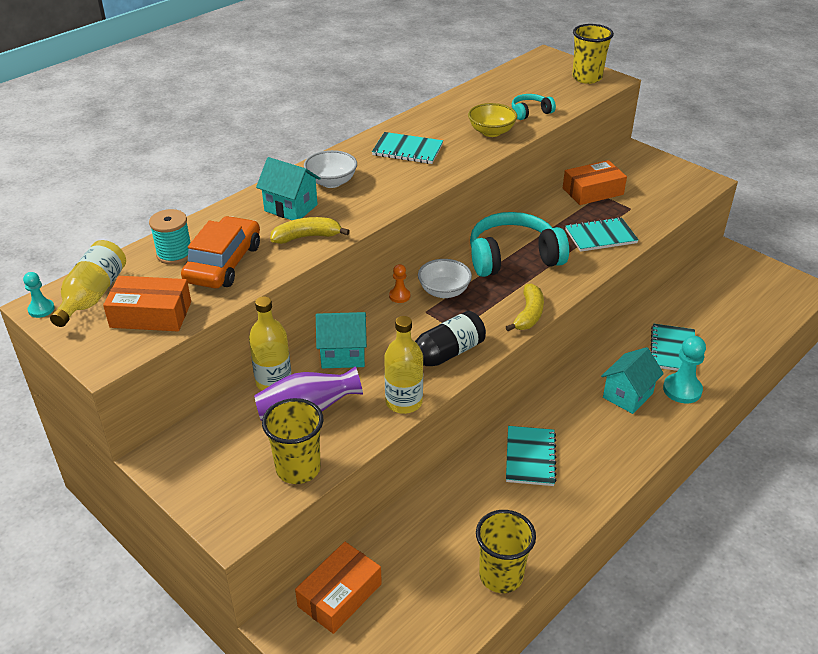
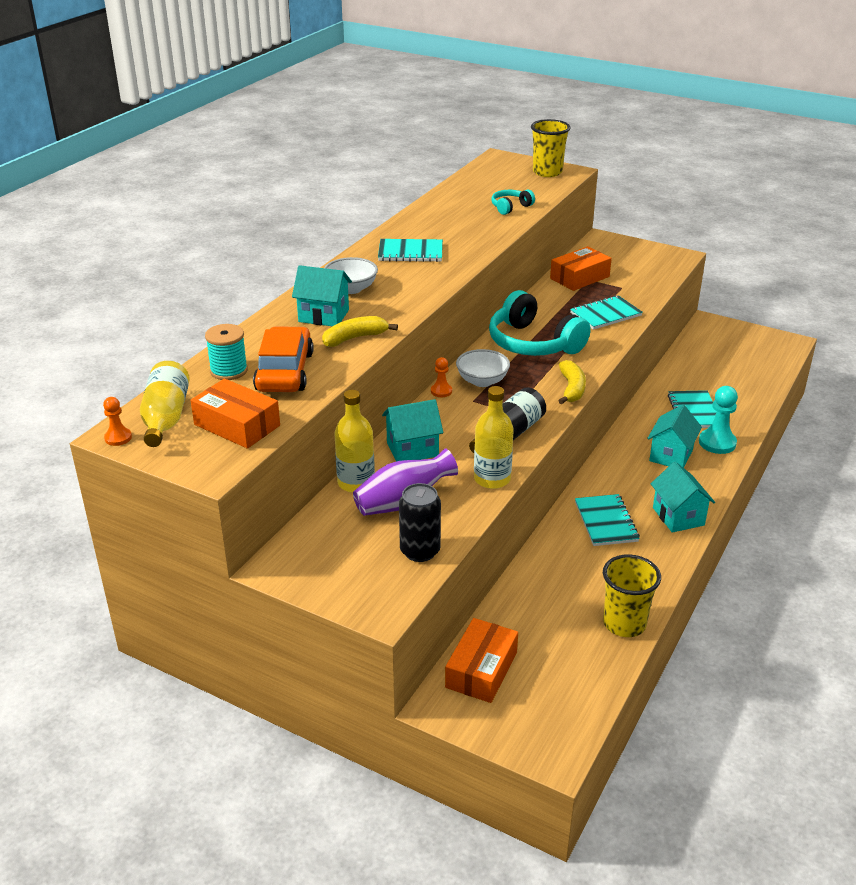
camera: 15 degrees left, 5 degrees down
(41, 309) = (118, 438): turquoise pawn -> orange pawn
(151, 314) = (237, 425): orange box -> orange box turned 45 degrees clockwise
(298, 469) = (420, 551): yellow cup -> black can
(491, 132) = (482, 228): yellow bowl -> none
(513, 257) = (533, 343): turquoise headphones -> turquoise headphones turned 105 degrees counterclockwise
(606, 466) = (678, 516): none -> turquoise house

